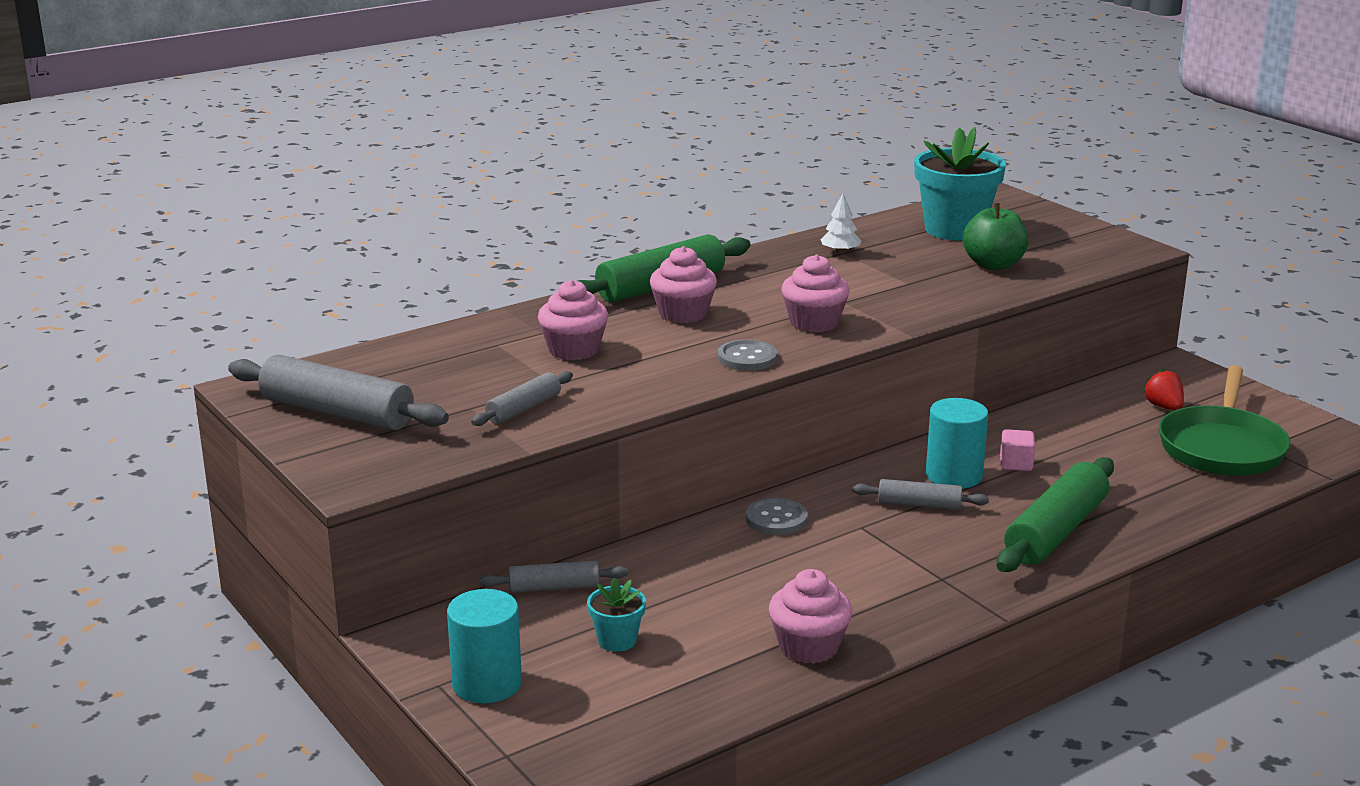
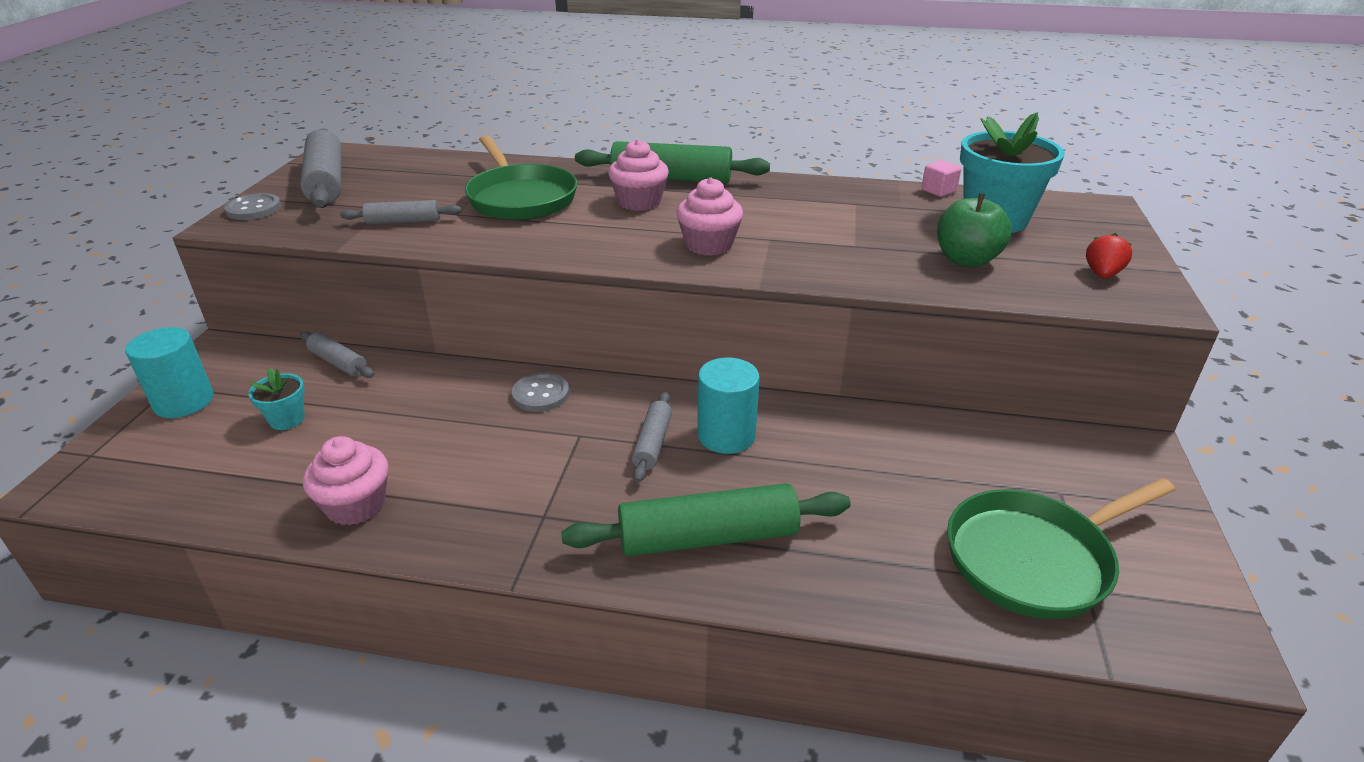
camera: 45 degrees right, 10 degrees up
(574, 350) = (520, 198): pink cupcake -> green pan
(747, 358) = (602, 249): grey button -> grey button (253, 209)
(840, 252) = (854, 202): white tree -> none
(919, 505) = (652, 443): grey rolling pin -> grey rolling pin turned 45 degrees clockwise
(1016, 464) = (795, 455): pink cube -> pink cube (938, 191)
(1164, 407) = (1044, 482): red strawberry -> red strawberry (1102, 274)

